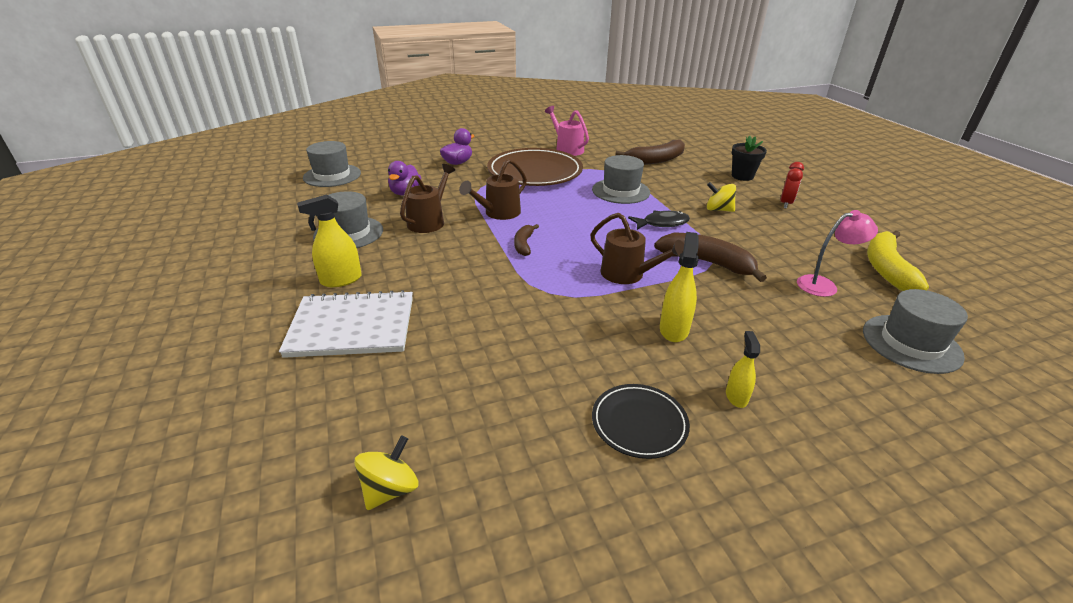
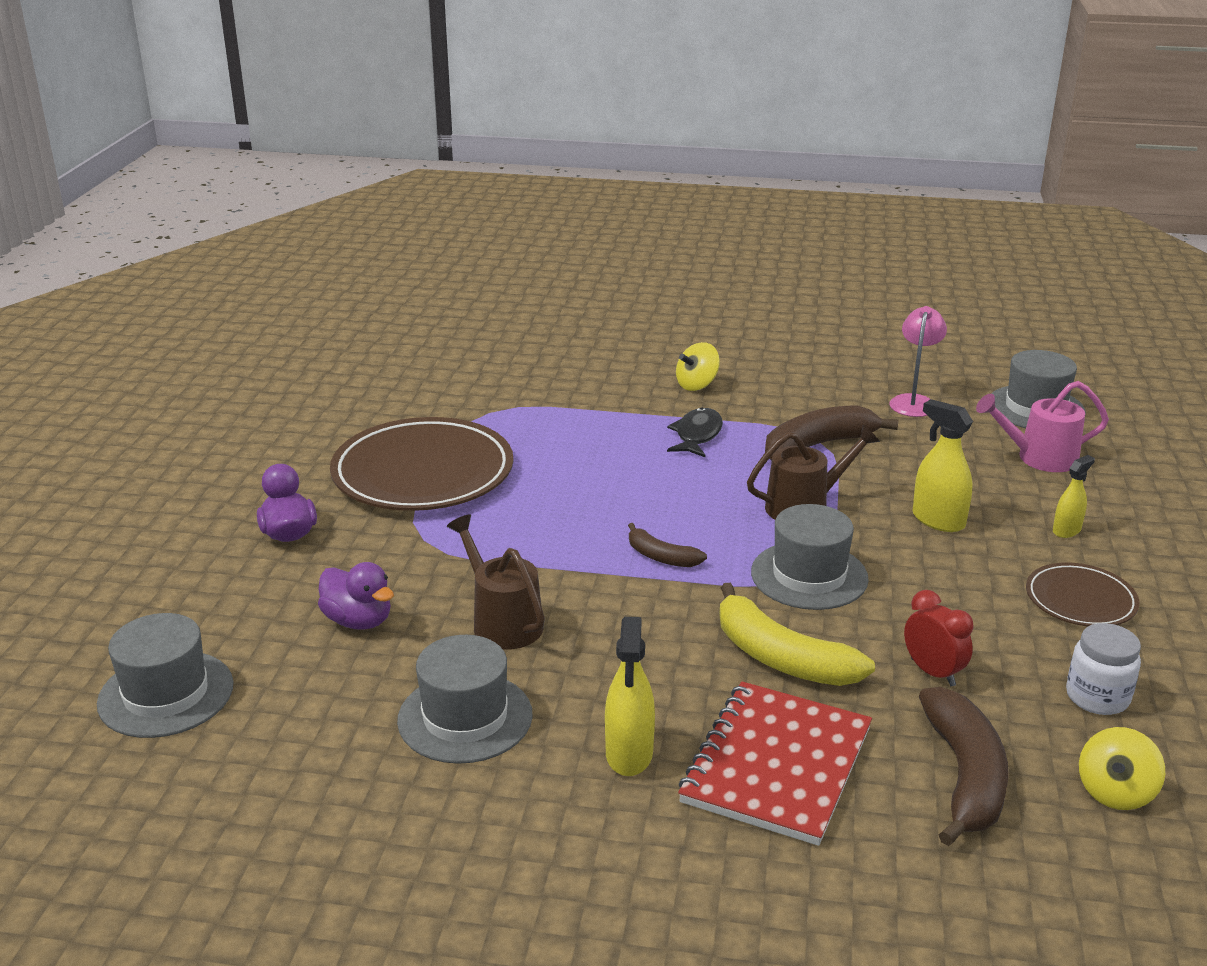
camera: 60 degrees left, 5 degrees down
(352, 327) = (777, 765): white notebook -> red notebook
(390, 489) = (1115, 792): yellow spinning top -> yellow spinning top turned 120 degrees counterclockwise
(498, 213) = (540, 549): brown watering can -> none
(509, 457) = (1097, 697): none -> white jar
(567, 149) = (364, 416): pink watering can -> pink watering can (1038, 458)
(621, 191) = (572, 428): grey hat -> grey hat (809, 575)
(639, 423) = (1080, 600): black plate -> brown plate
(656, 160) = (500, 365): brown banana -> brown banana (964, 776)
(736, 396) = (1066, 530): yellow spray bottle -> yellow spray bottle turned 105 degrees clockwise
(742, 176) = (621, 331): black flower pot -> none
(786, 203) = (723, 339): red clock -> red clock (933, 672)
(886, 268) = (907, 356): yellow banana -> yellow banana (781, 657)

